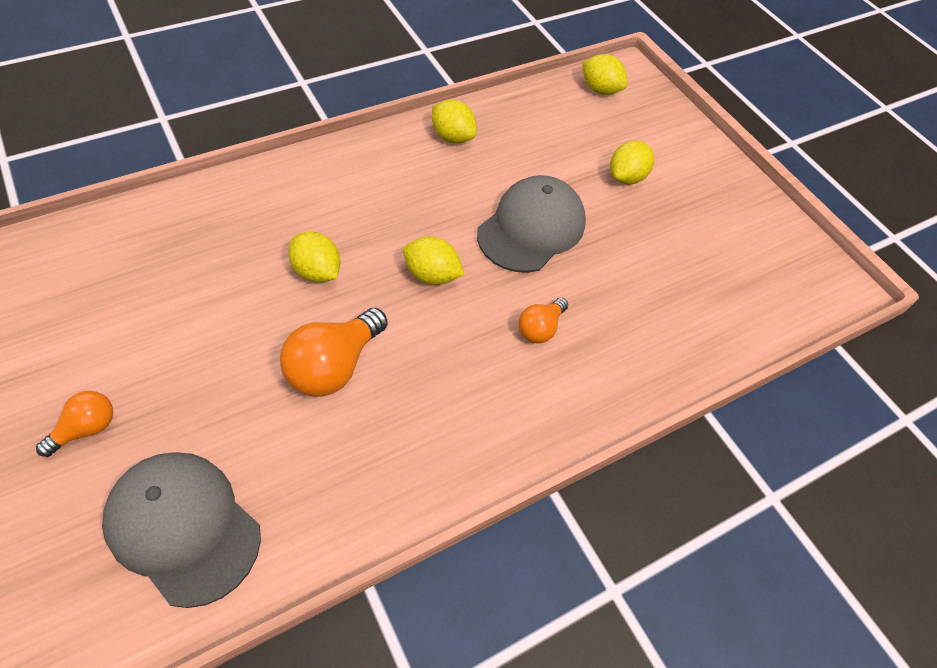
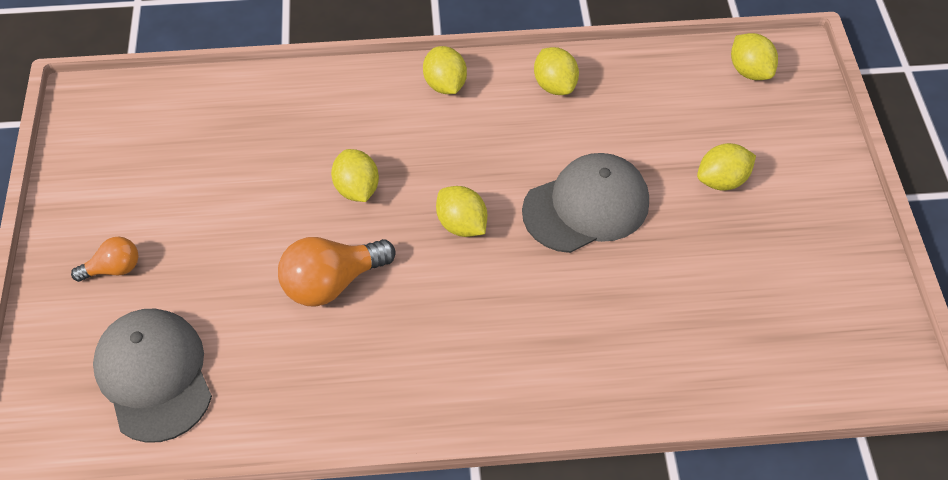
camera: 30 degrees right, 0 degrees up
(356, 159) = (445, 85): none -> yellow lemon
(540, 328) = (540, 311): orange light bulb -> none

